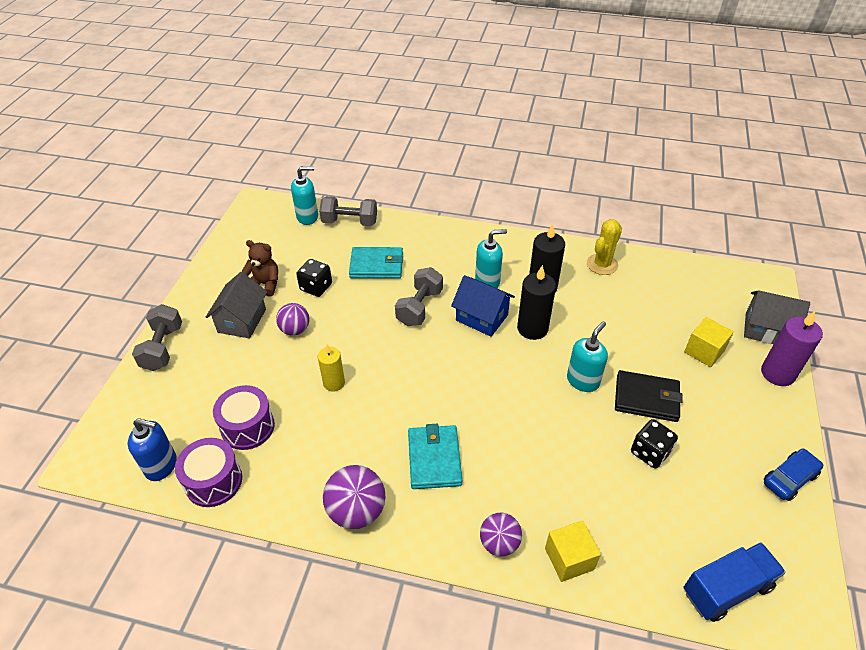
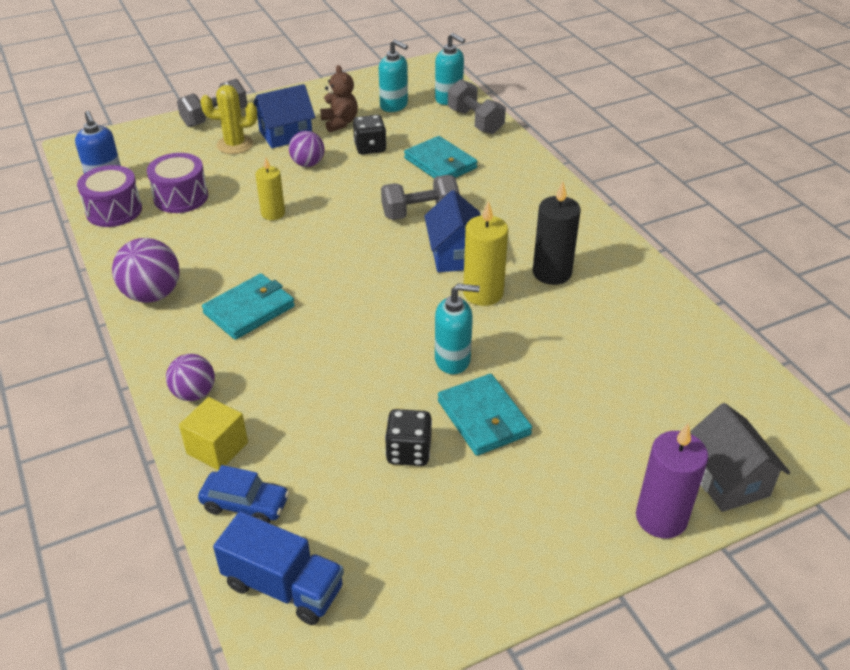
camera: 50 degrees right, 5 degrees down
(242, 321) = (286, 134): grey house -> blue house
(487, 281) = (510, 235): turquoise soap dispenser -> turquoise soap dispenser (394, 105)
(532, 328) = (483, 293): black candle -> yellow candle
(602, 264) = (648, 298): yellow cactus -> yellow cactus (235, 145)
(646, 398) = (483, 418): black wallet -> turquoise wallet
(704, 351) = (615, 436): yellow cube -> none
(789, 478) = (496, 589): blue car -> blue car (245, 504)

